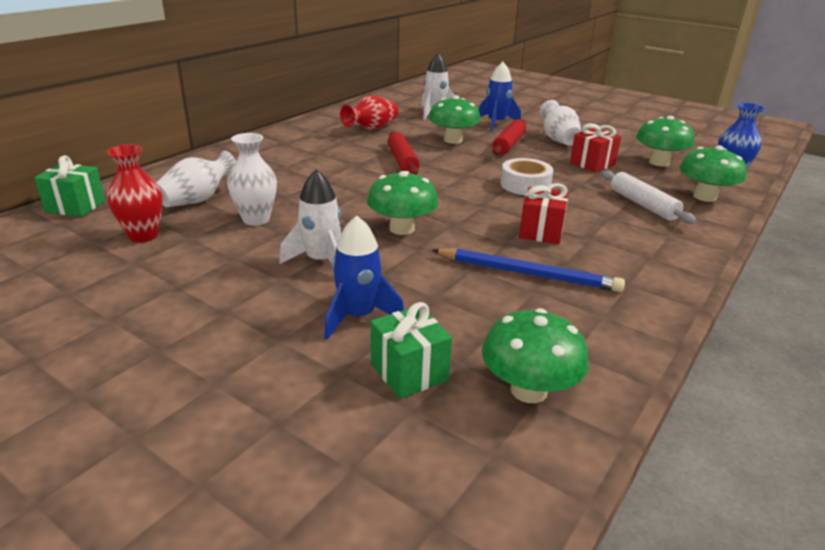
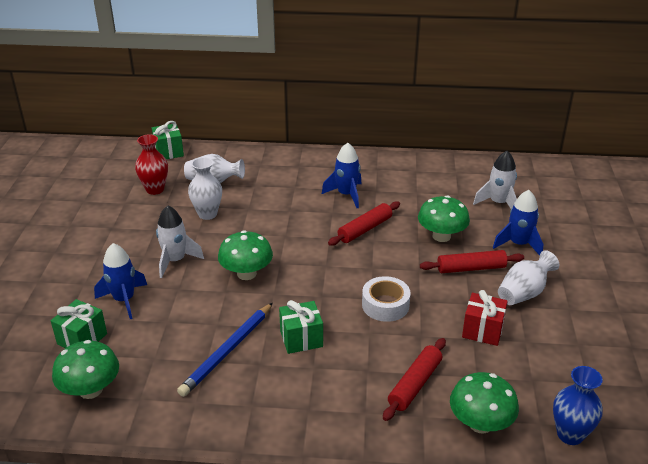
camera: 60 degrees right, 5 degrees up
(336, 152) = (346, 195): none -> blue rocket
(371, 129) = (414, 189): red vase -> none
(527, 274) = (227, 351): blue pencil -> blue pencil turned 45 degrees clockwise
(541, 232) = (301, 339): red gift -> green gift
(643, 205) = (415, 384): white rolling pin -> red rolling pin
(659, 162) = (543, 374): green mushroom -> none

